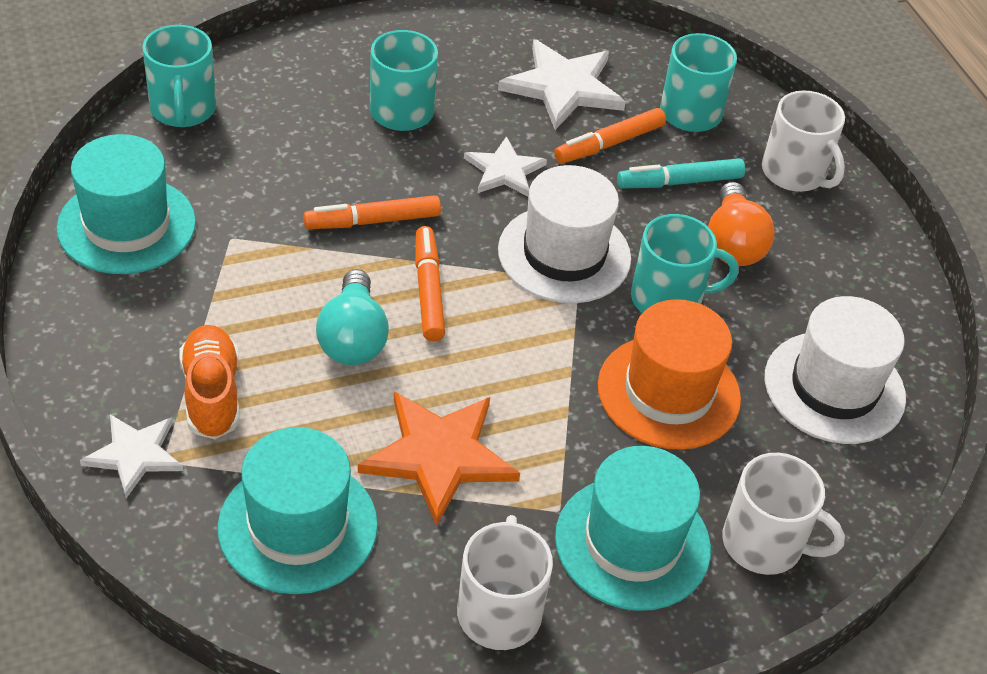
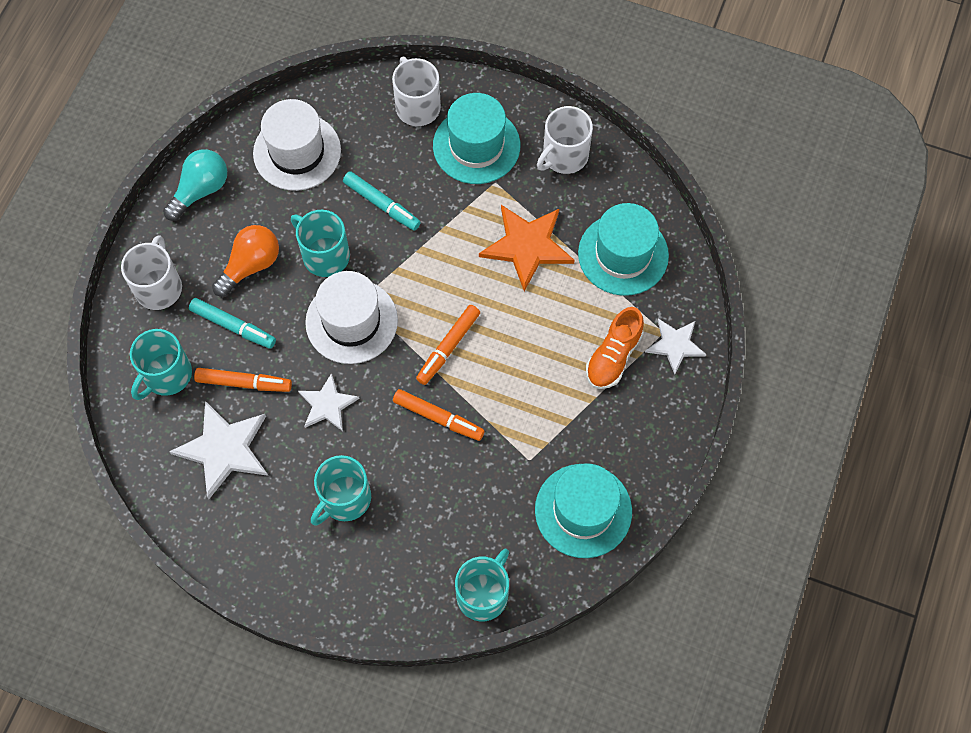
camera: 135 degrees left, 20 degrees up
(353, 338) = (514, 343): turquoise light bulb -> turquoise light bulb (200, 190)
(668, 392) = (382, 204): orange hat -> turquoise marker

